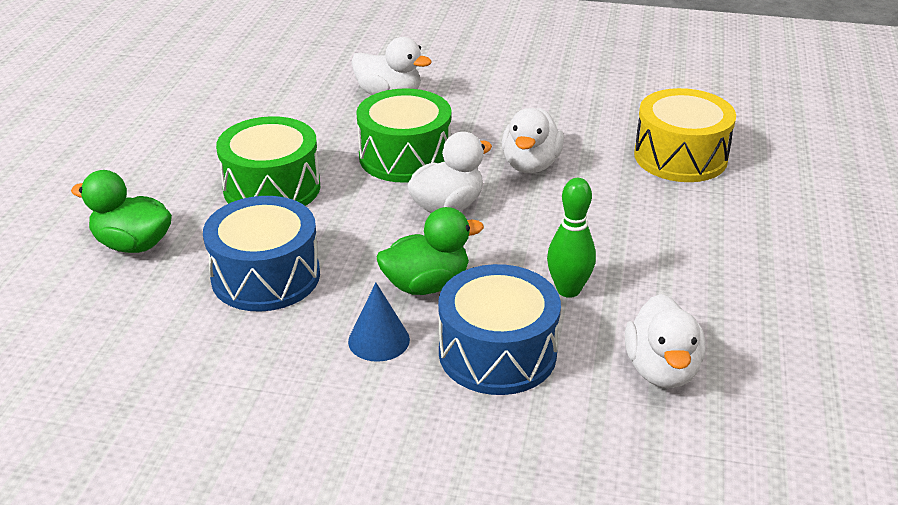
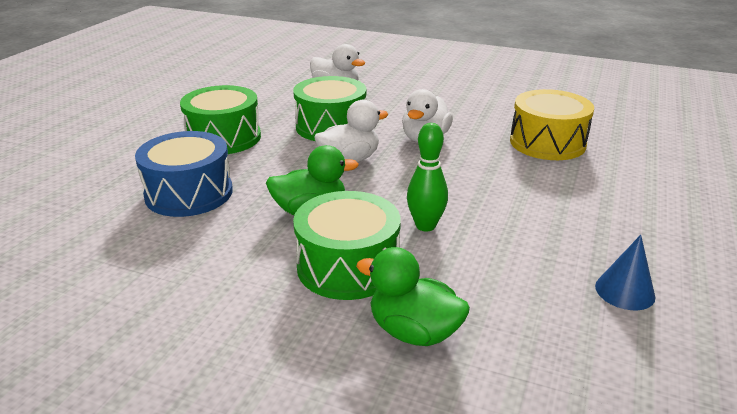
camera: 10 degrees right, 5 degrees down
(133, 244) = (104, 164): green duck -> green duck (413, 332)
(379, 340) = (254, 246): blue cone -> blue cone (624, 291)
(497, 353) = (348, 266): blue drum -> green drum
(661, 370) = (488, 295): white duck -> none

